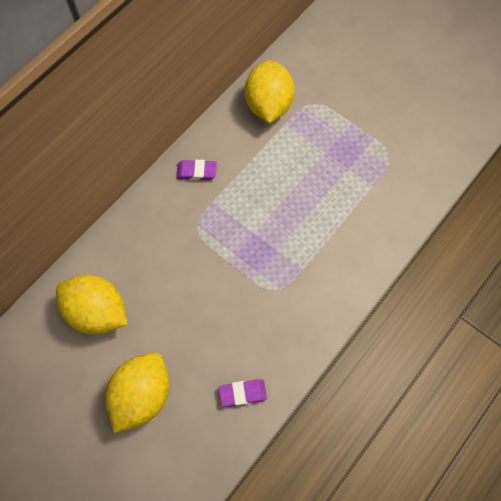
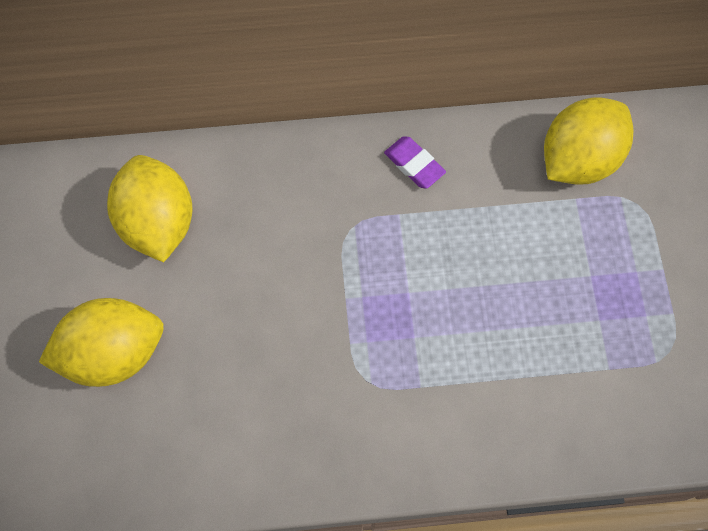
camera: 45 degrees right, 0 degrees up
(243, 393) = (213, 456): purple eraser -> none

